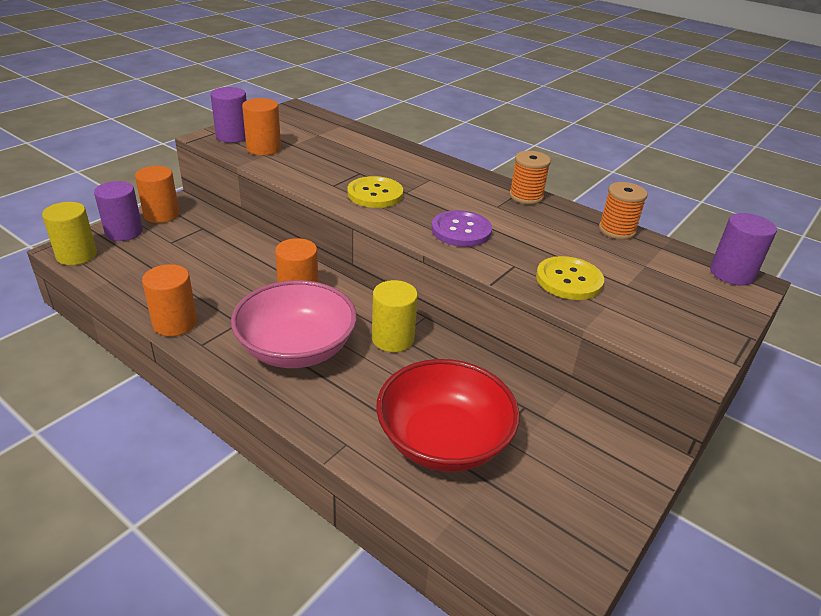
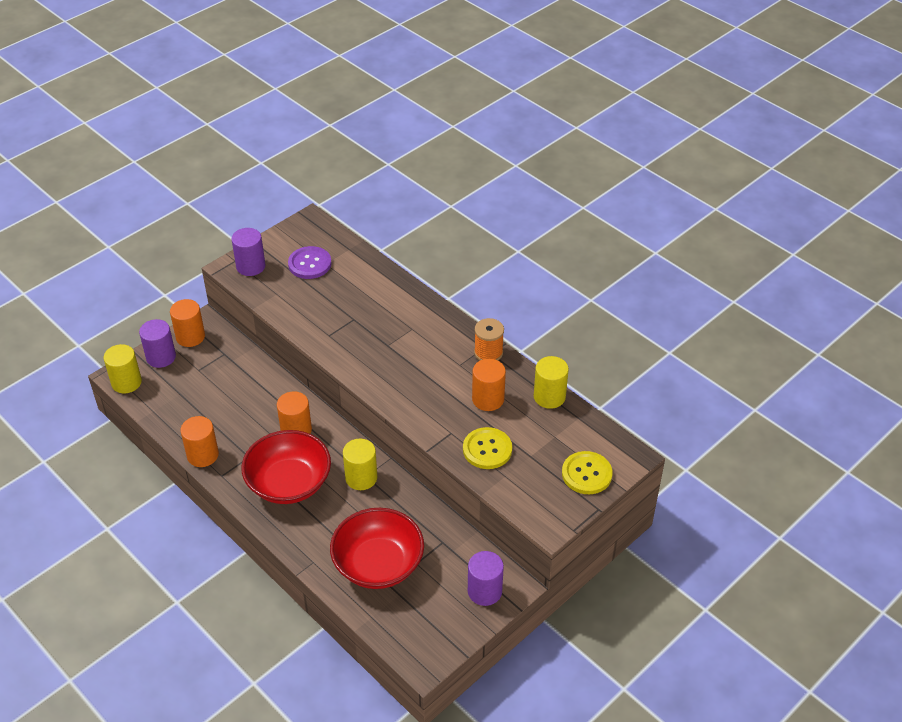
camera: 10 degrees right, 10 degrees up
(263, 148) = (276, 284): orange cylinder -> orange cylinder (488, 399)
(296, 348) = (289, 483): pink bowl -> red bowl
(375, 194) = (361, 347): yellow button -> yellow button (586, 474)
(461, 230) = (421, 393): purple button -> purple button (309, 264)
(617, 230) = (549, 397): orange spool -> yellow cylinder
(732, 273) = (620, 448): purple cylinder -> purple cylinder (484, 591)

